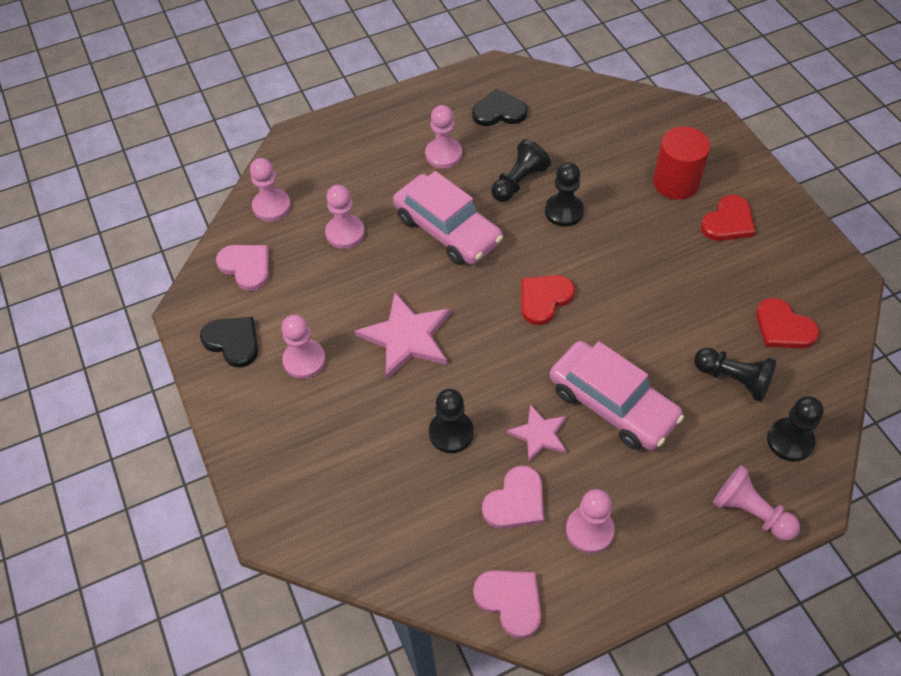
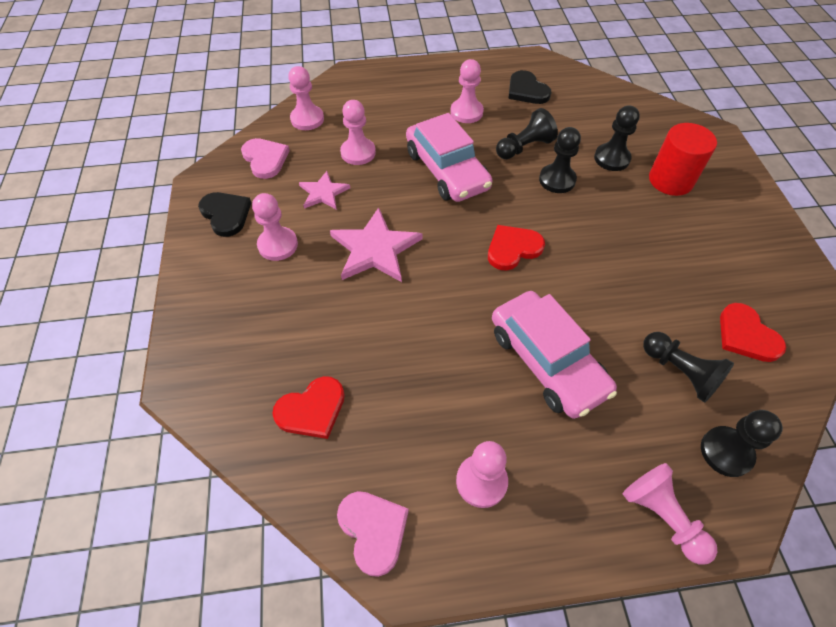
camera: 15 degrees right, 0 degrees up
(451, 433) = (380, 344): black pawn -> black pawn (611, 158)
(499, 111) = (527, 90): black heart -> black heart turned 135 degrees counterclockwise
(516, 501) = (417, 428): pink heart -> none
(539, 434) = (464, 370): pink star -> pink star (323, 193)
(728, 222) = (713, 225): red heart -> red heart (312, 410)

